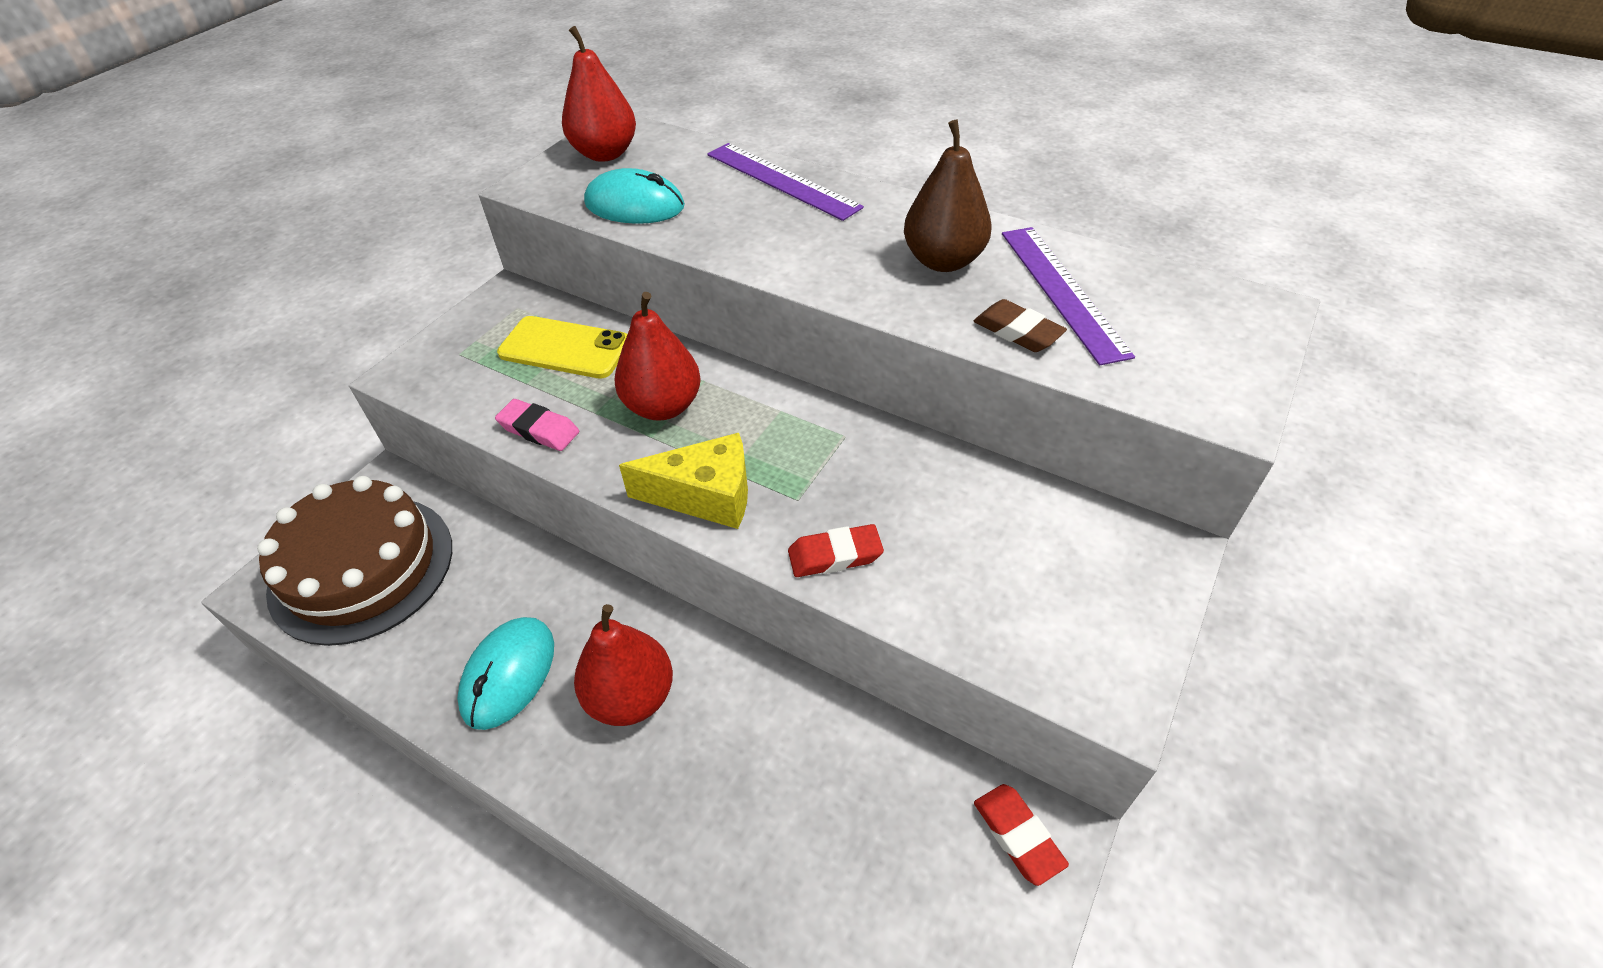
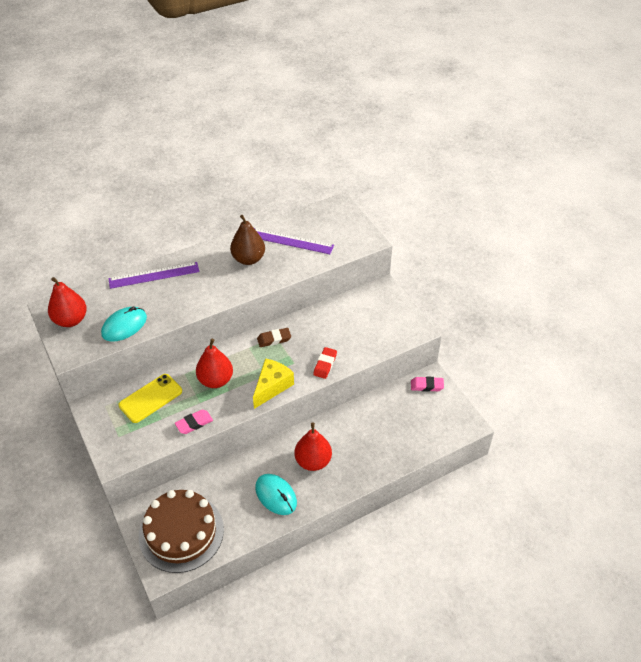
camera: 60 degrees left, 0 degrees up
(1017, 332) = (300, 262): brown eraser -> brown eraser (274, 339)
(1017, 836) = (427, 386): red eraser -> pink eraser

